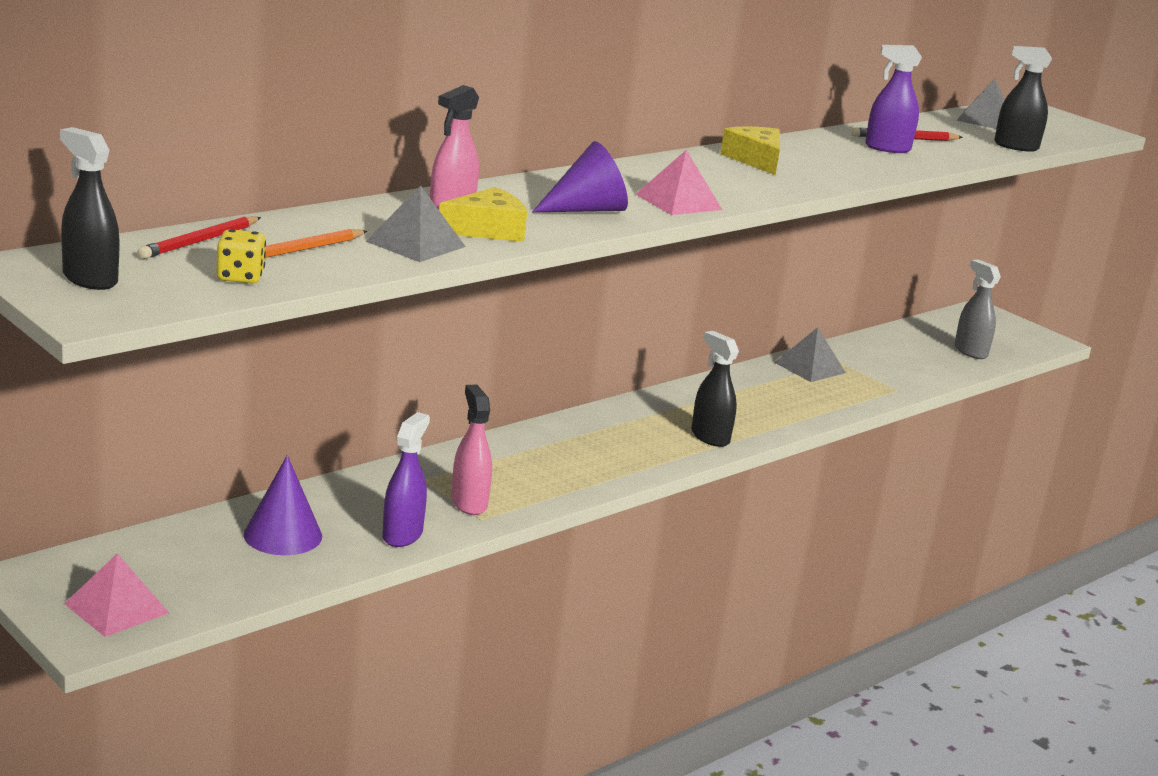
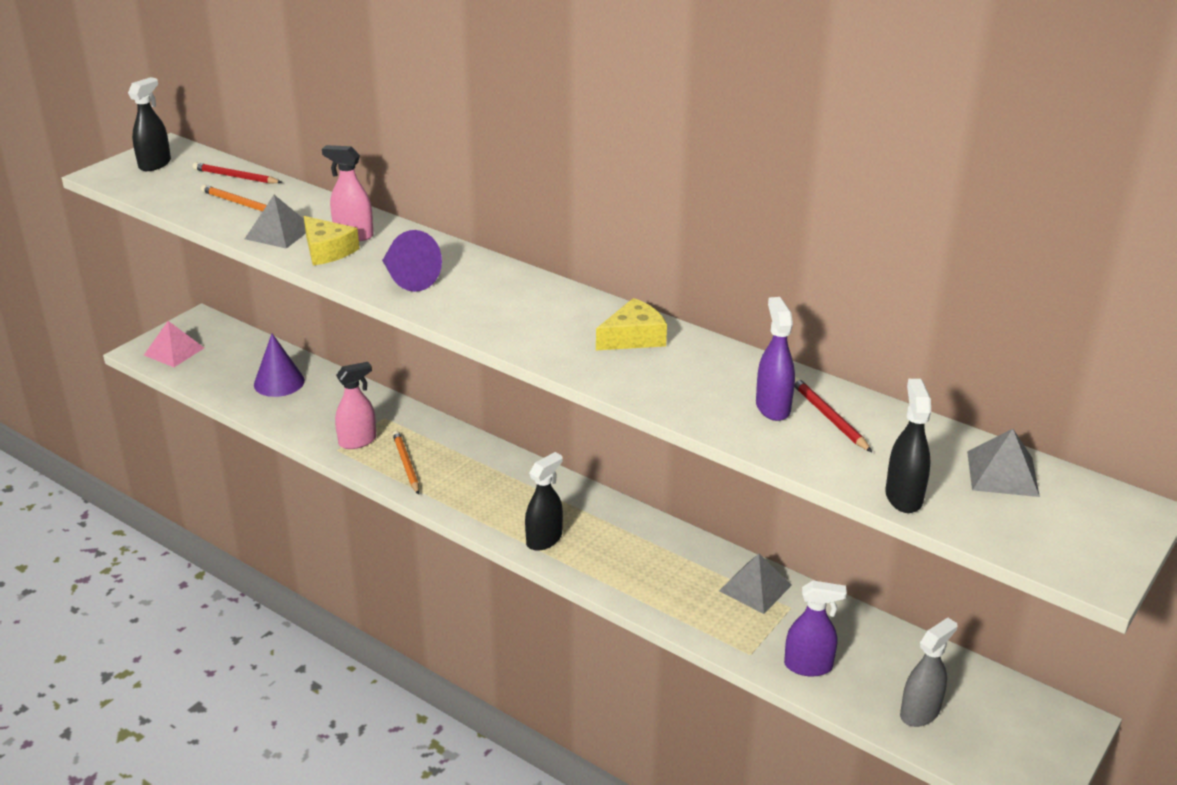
camera: 80 degrees right, 10 degrees up
(240, 277) = (182, 196): yellow dice -> none
(402, 535) = (299, 423): purple spray bottle -> purple spray bottle (808, 666)
(536, 482) = (406, 464): none -> orange pencil
(678, 202) = (465, 312): pink pyramid -> none

